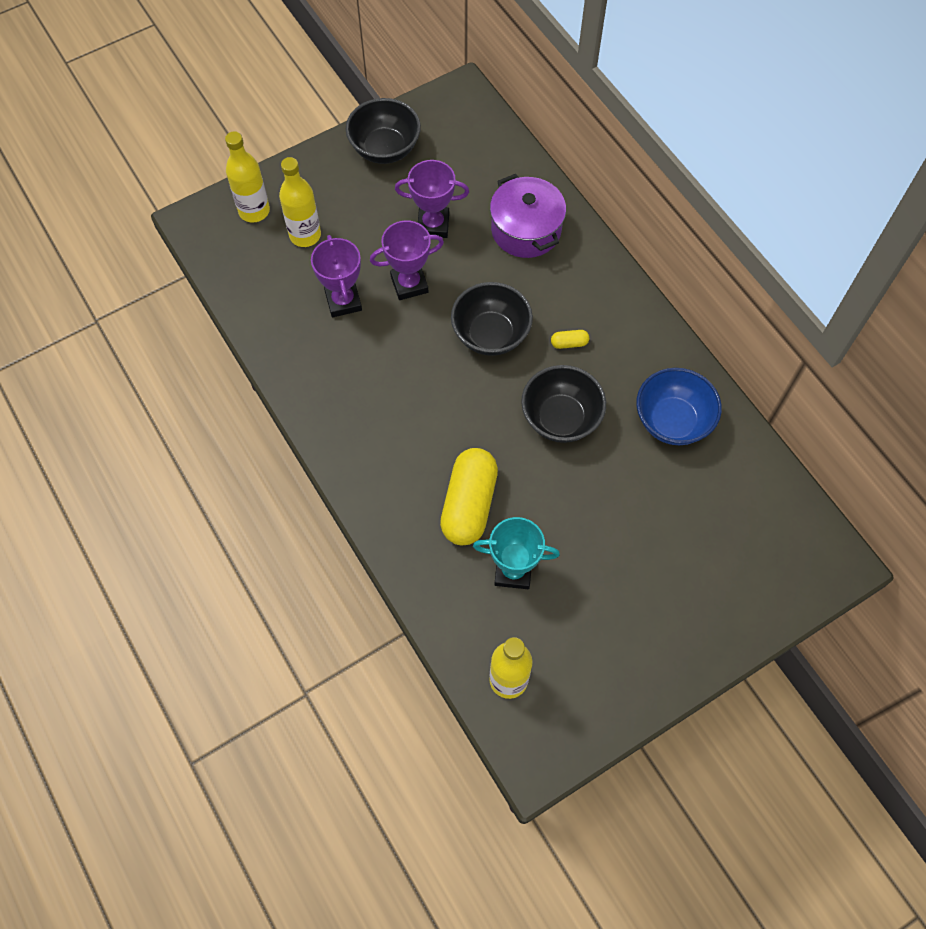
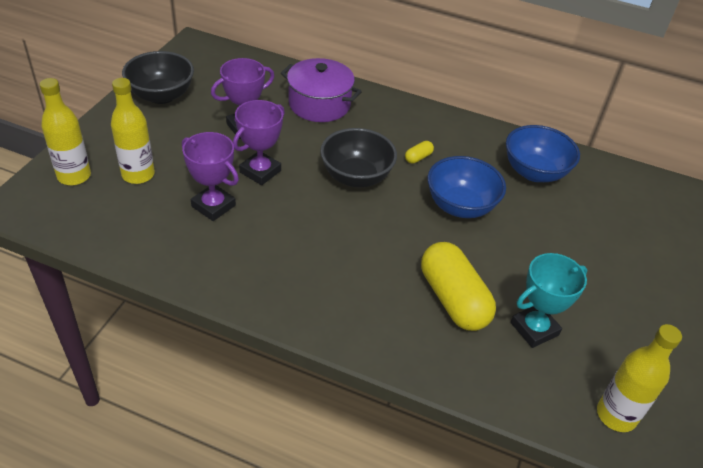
camera: 40 degrees left, 20 degrees down
(560, 418) = (460, 206): black bowl -> blue bowl

